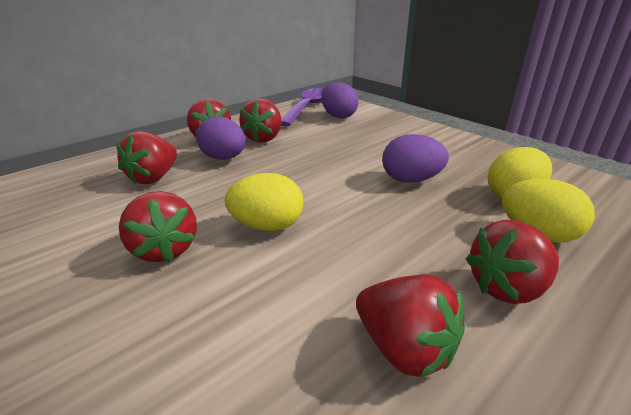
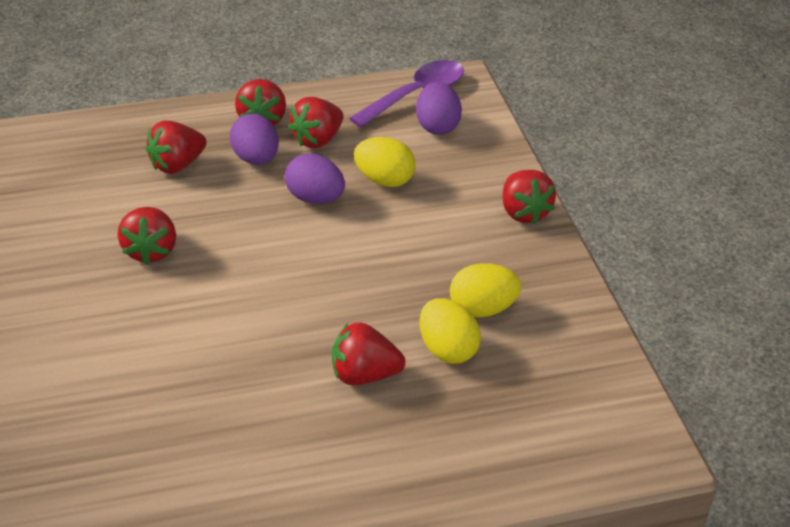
camera: 25 degrees right, 10 degrees up
(267, 226) = (238, 258): yellow egg -> yellow egg (384, 180)
(404, 348) = (254, 379): red strawberry -> red strawberry (523, 212)
(411, 180) = (409, 255): purple egg -> purple egg (315, 198)

